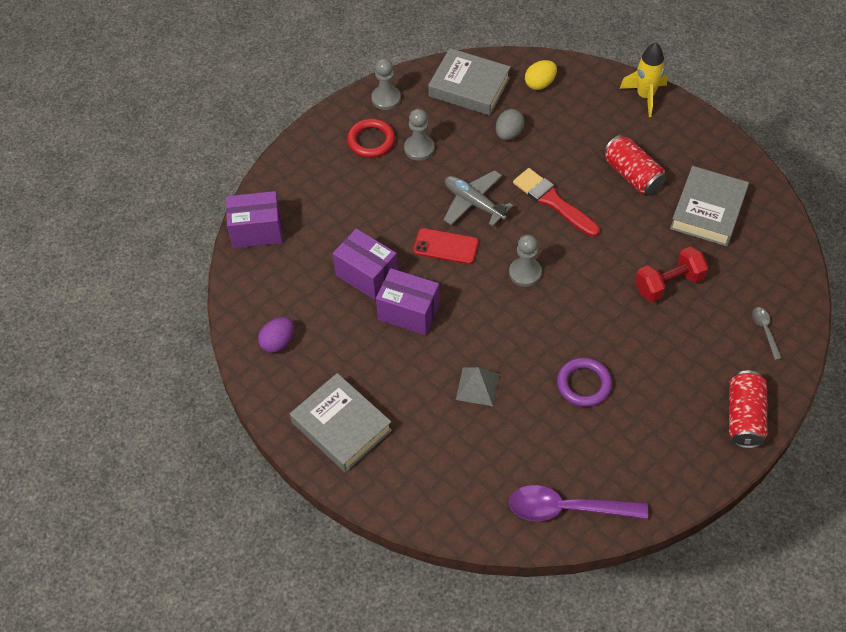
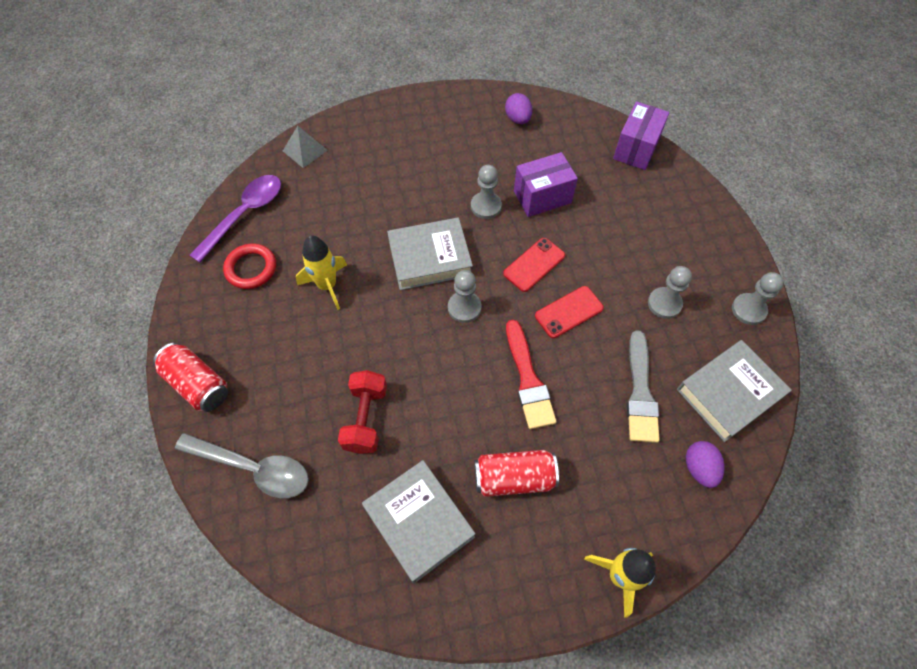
camera: 120 degrees right, 5 degrees up
(341, 426) = (419, 123): grey book -> grey book (430, 258)
(371, 141) = (696, 271): red ring -> red ring (251, 268)
(408, 312) = (486, 206): purple box -> grey pawn
(474, 203) = (569, 312): grey plane -> red phone
(477, 386) = (385, 215): grey pyramid -> grey pyramid (305, 150)
(509, 134) = (640, 392): grey egg -> grey brush
(540, 84) = (699, 468): yellow egg -> purple egg
(553, 201) = (528, 379): red brush -> red brush turned 90 degrees clockwise
(583, 384) = (327, 285): purple ring -> yellow rocket
(765, 331) = (253, 468): grey spoon -> grey spoon, size x2.12

